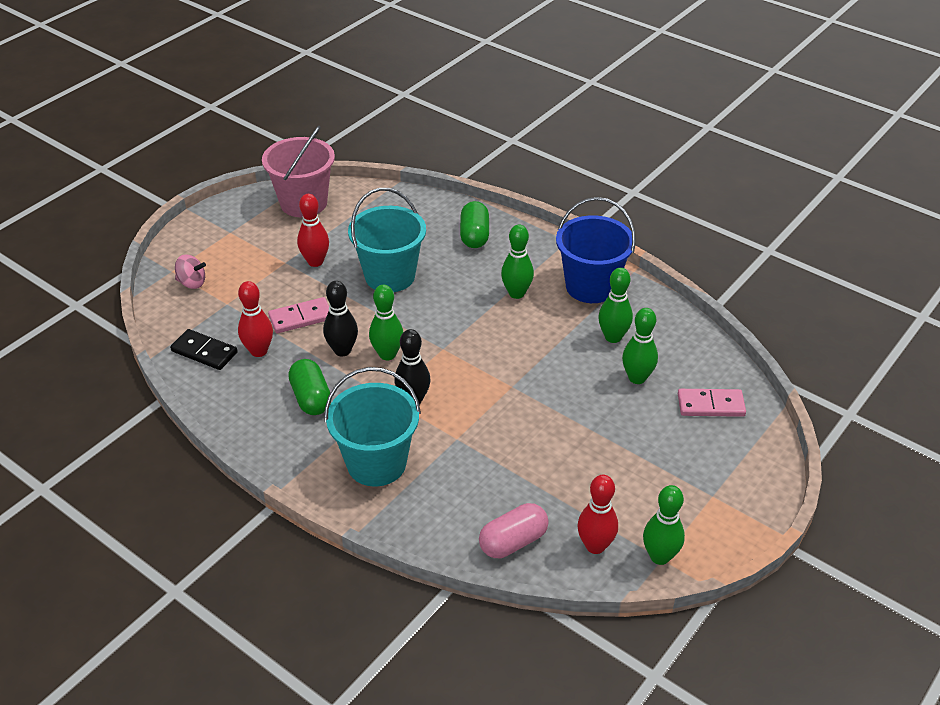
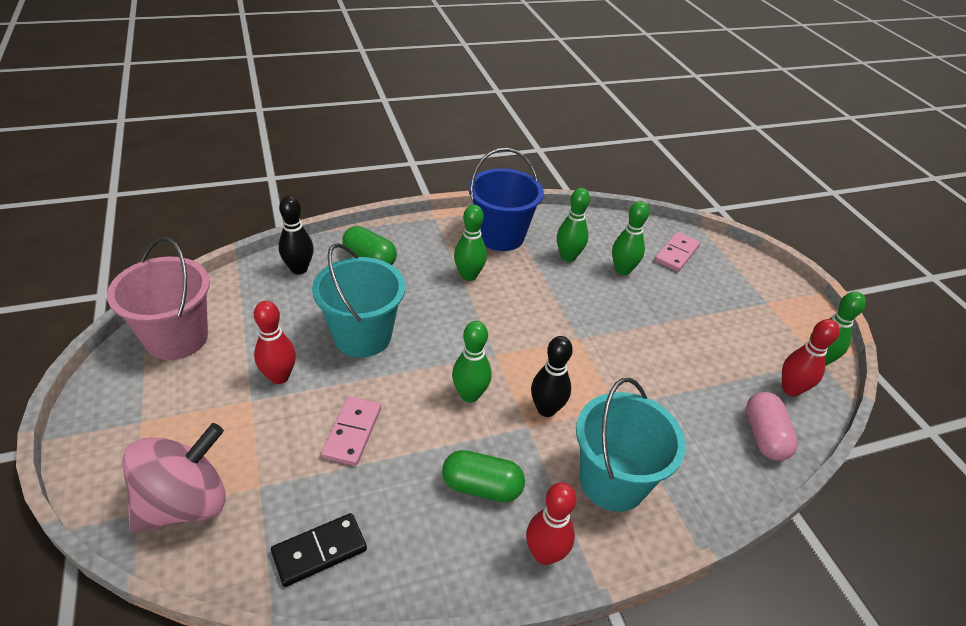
camera: 60 degrees left, 0 degrees up
(192, 283) = (185, 503): pink spinning top -> pink spinning top, size x2.06
(259, 351) = (369, 496): red bowling pin -> red bowling pin (544, 554)
(342, 350) = (433, 425): black bowling pin -> black bowling pin (299, 269)

